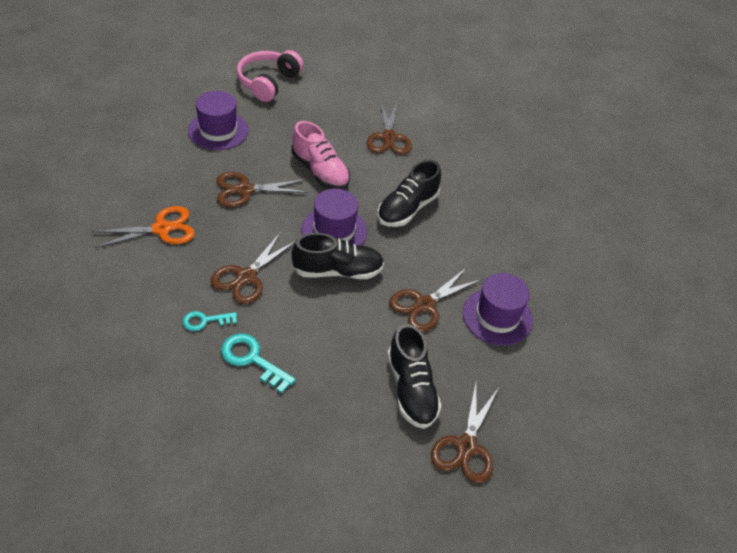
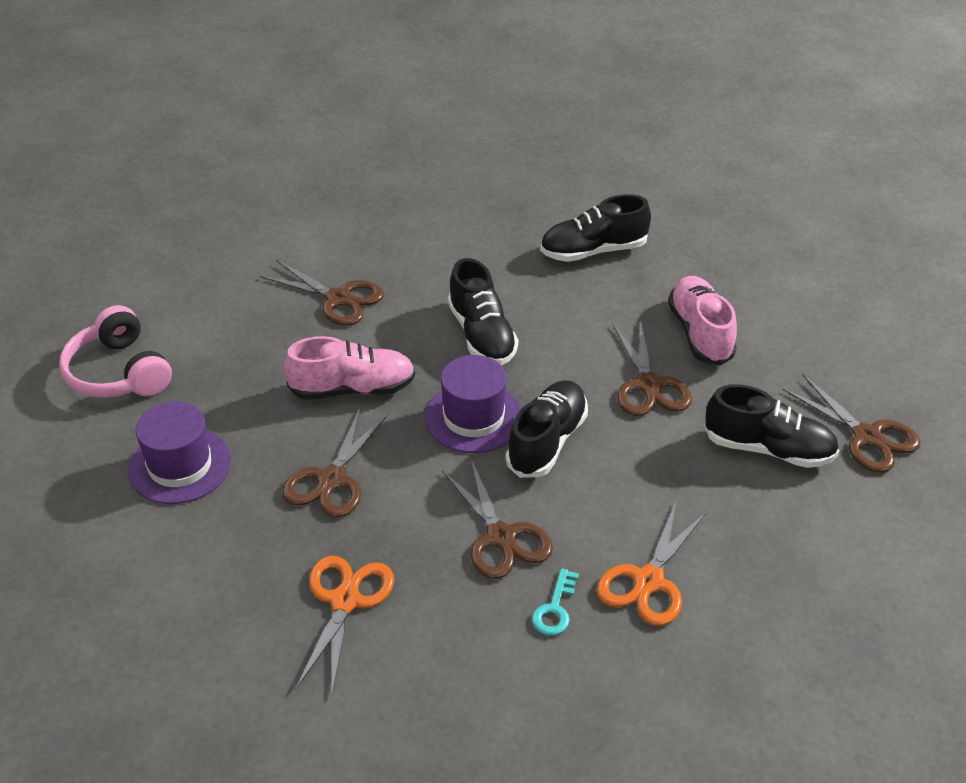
camera: 55 degrees left, 5 degrees down
(252, 359) = (648, 581): turquoise key -> orange scissors
(497, 316) = (700, 333): purple hat -> pink shoe
(532, 234) = (593, 251): none -> black shoe

